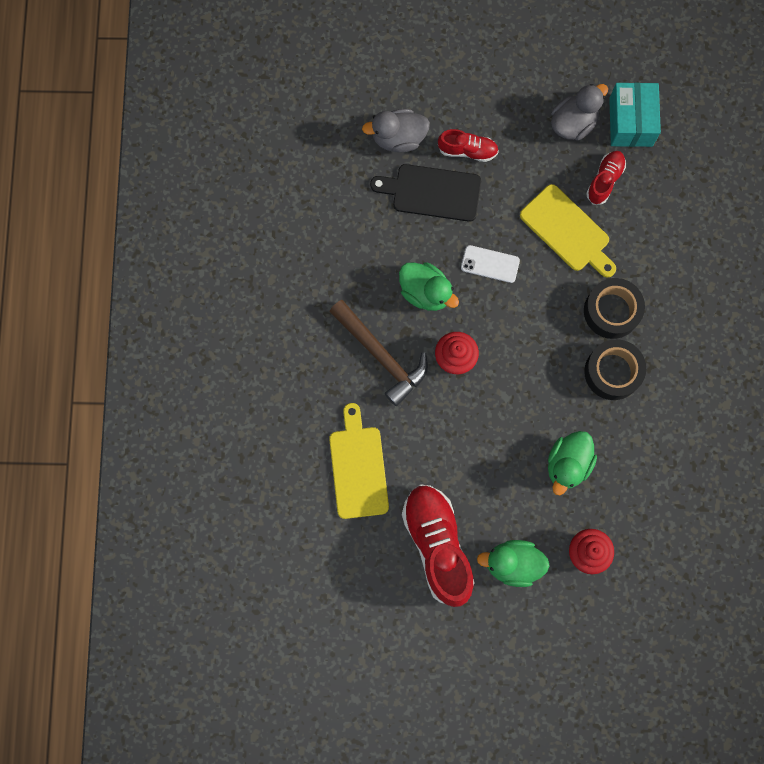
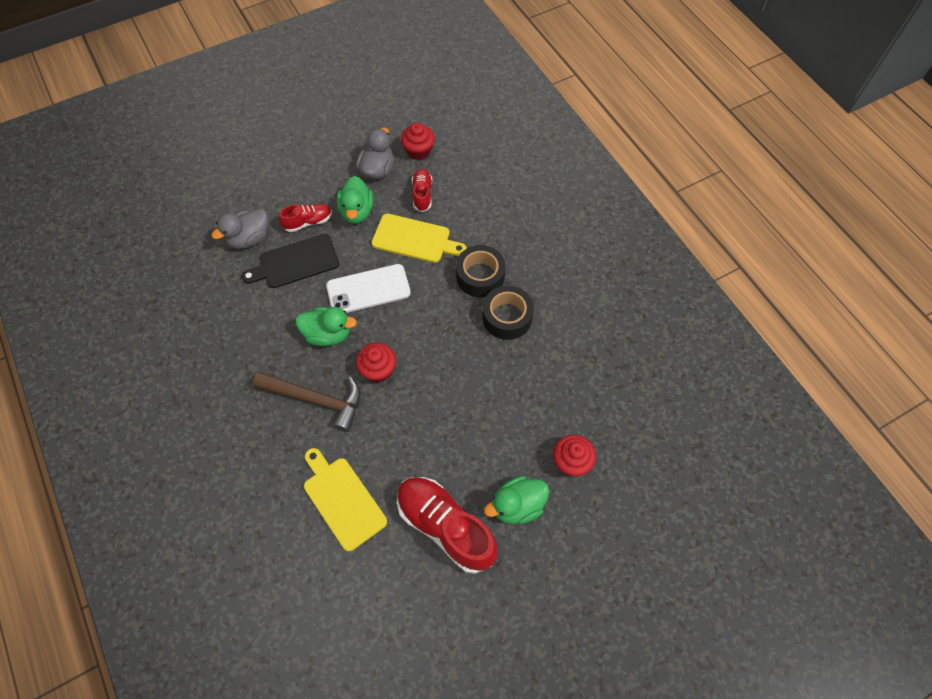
camera: 30 degrees left, 15 degrees down
(490, 264) = (368, 289): white phone -> white phone, size x1.63
(567, 464) = (514, 402): green duck -> green duck (357, 211)
(630, 122) = (418, 151): turquoise box -> red cupcake

